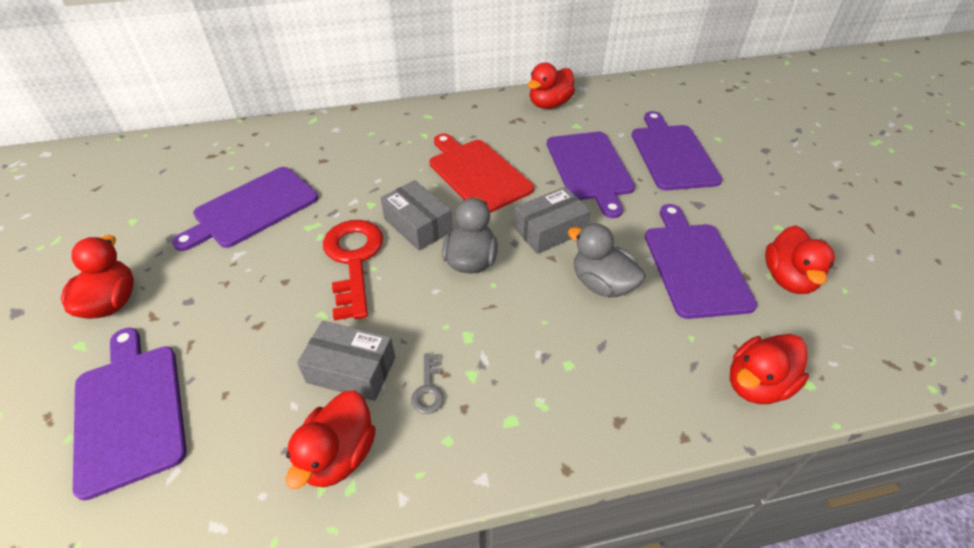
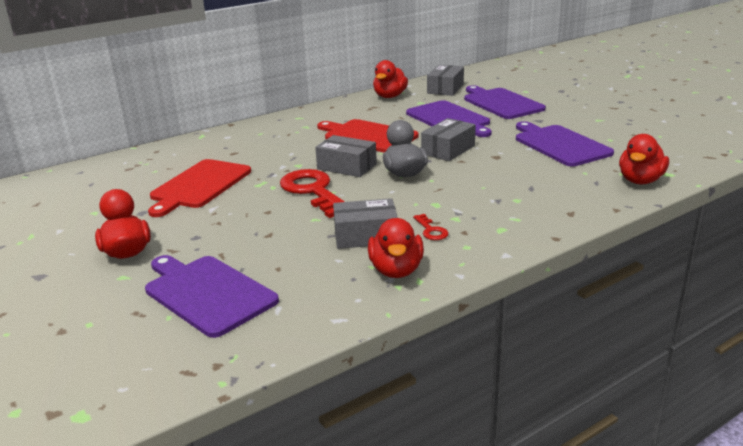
camera: 20 degrees left, 20 degrees down
(252, 209) = (199, 185): purple cutting board -> red cutting board
(428, 389) = (431, 230): grey key -> red key
(602, 284) = (506, 164): grey duck -> none
(622, 107) = (445, 89): none -> grey box
(788, 278) = (622, 138): red duck -> none

